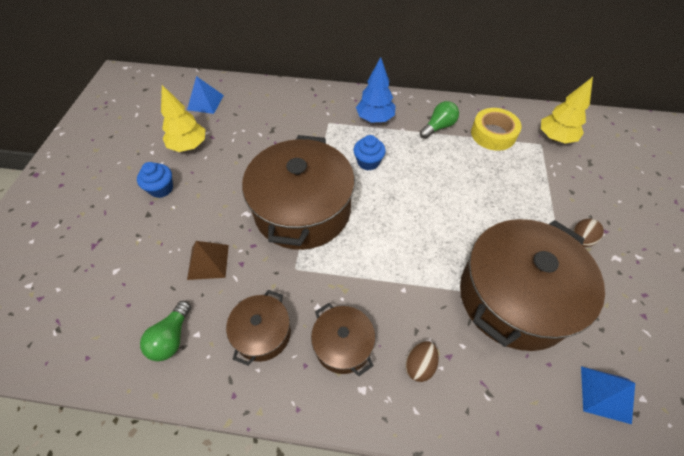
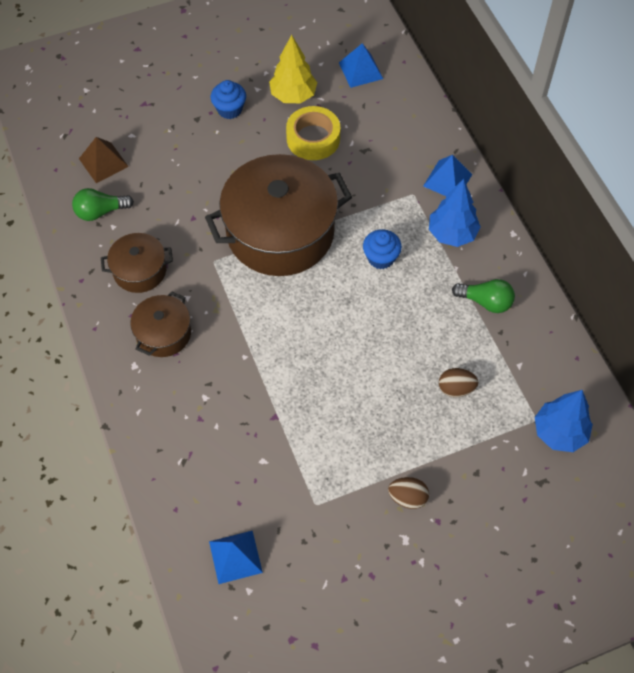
camera: 60 degrees right, 5 degrees up
(208, 262) = (179, 193): brown pyramid -> brown pyramid (103, 162)
(331, 102) = (447, 180): none -> blue pyramid
(419, 365) = (178, 399): brown egg -> brown egg (456, 389)
(493, 134) = (515, 362): yellow tape -> yellow tape (313, 138)
(514, 297) = (293, 453): brown pot -> none
(555, 138) = (559, 432): yellow tree -> blue tree

